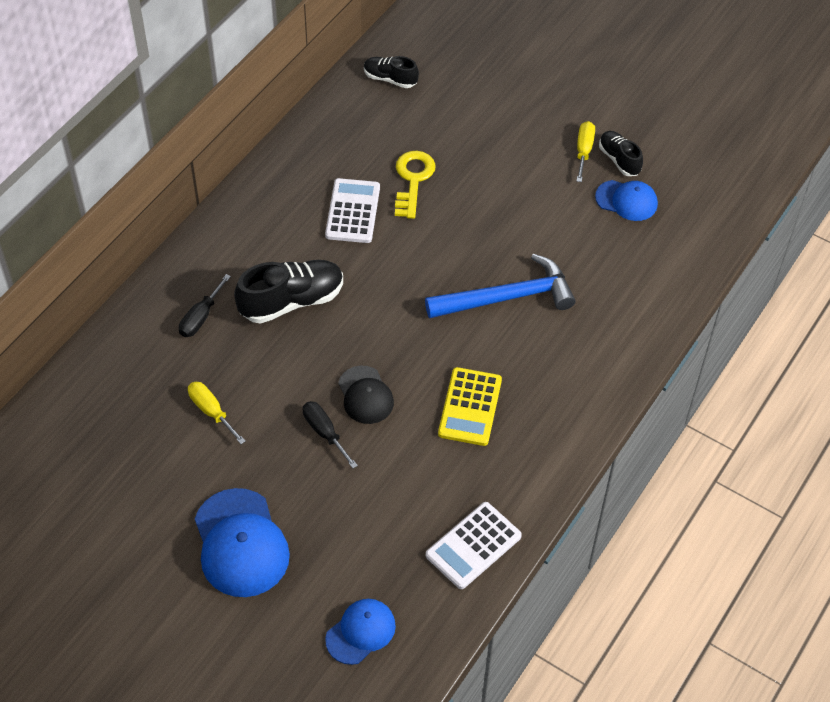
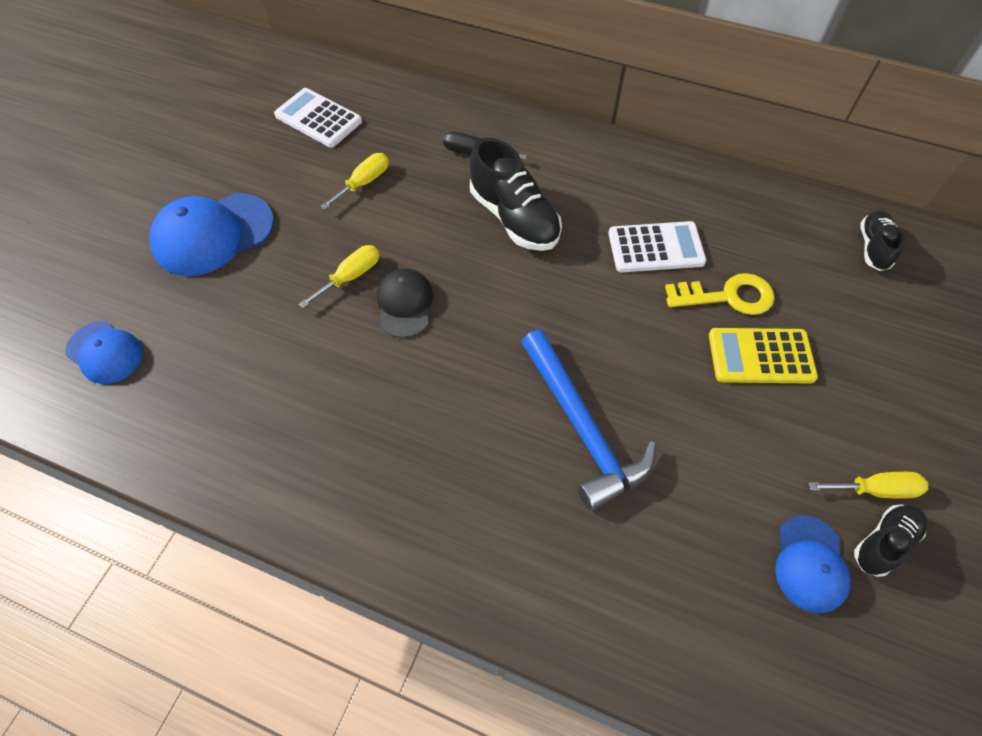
camera: 80 degrees right, 5 degrees up
(324, 432) = (350, 277): black screwdriver -> yellow screwdriver
(365, 395) = (404, 304): black cap -> black cap turned 120 degrees clockwise
(470, 407) = (405, 411): yellow calculator -> yellow calculator (760, 356)
(473, 546) = (210, 446): white calculator -> white calculator (318, 119)

